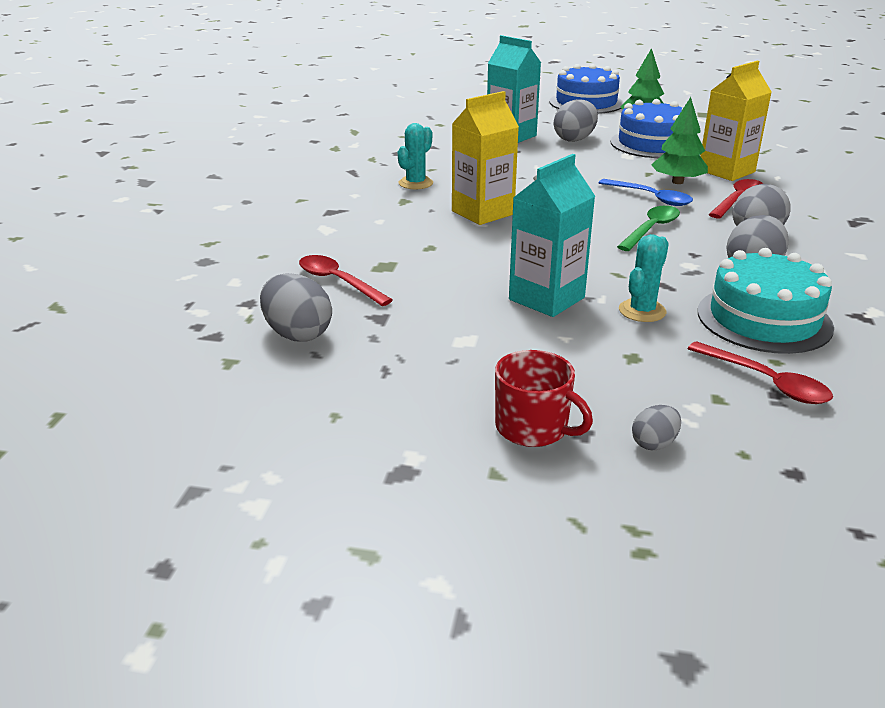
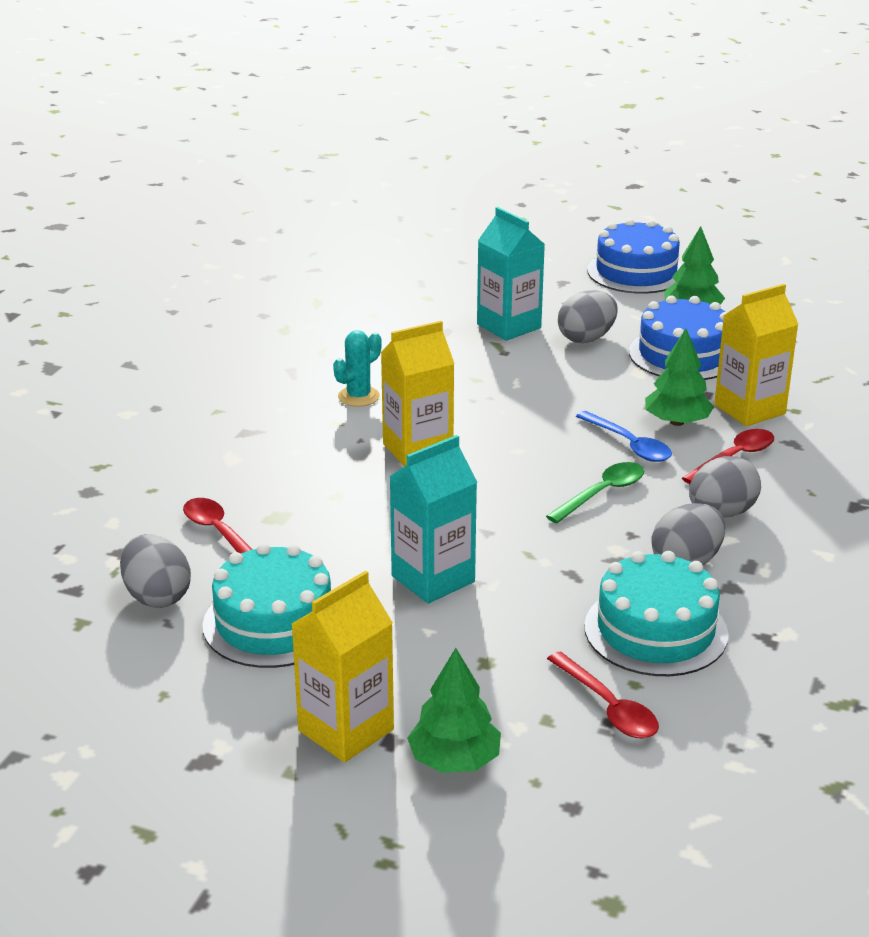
camera: 10 degrees right, 0 degrees up
(418, 344) = (274, 622): none -> turquoise cake
(533, 428) = (346, 730): red mug -> yellow carton
(642, 311) = (528, 606): turquoise cactus -> none
(654, 443) = (454, 760): grey egg -> green tree

